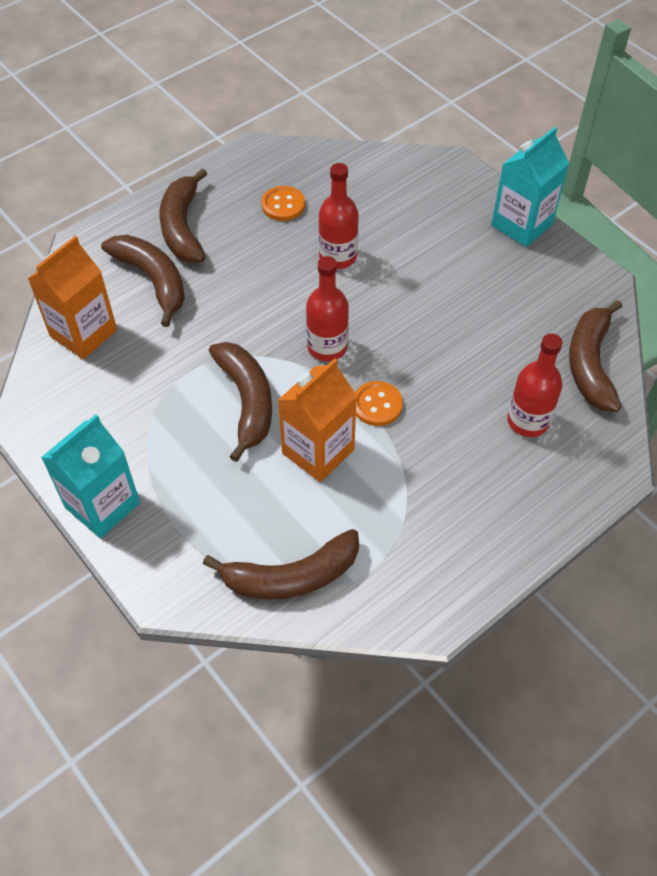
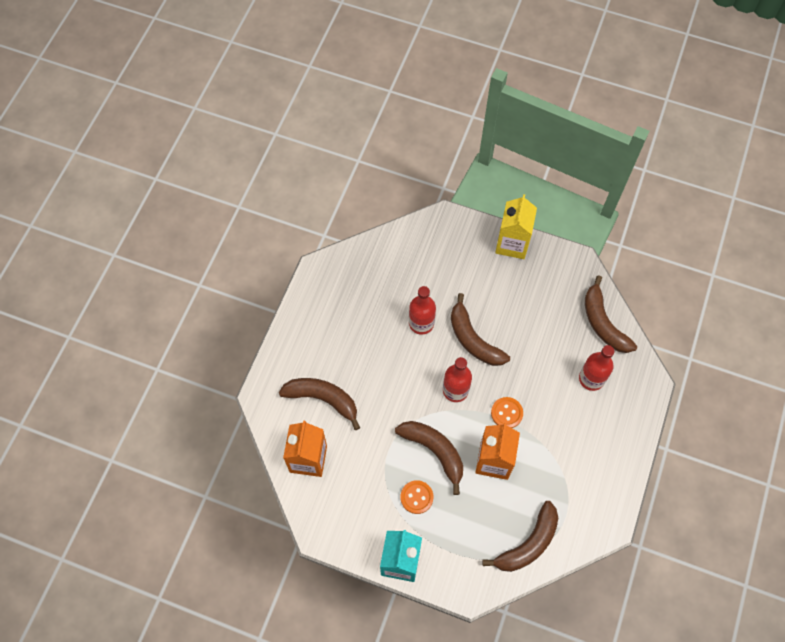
camera: 30 degrees left, 10 degrees up
(183, 227) = (314, 351): brown banana -> brown banana (473, 339)
(283, 205) = (364, 302): orange button -> orange button (416, 497)
(521, 225) = (512, 243): turquoise carton -> yellow carton

